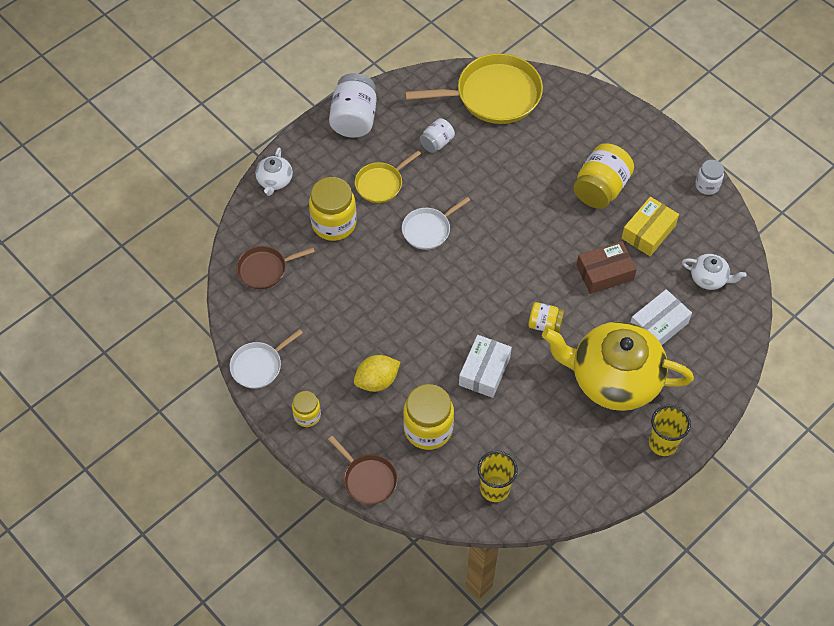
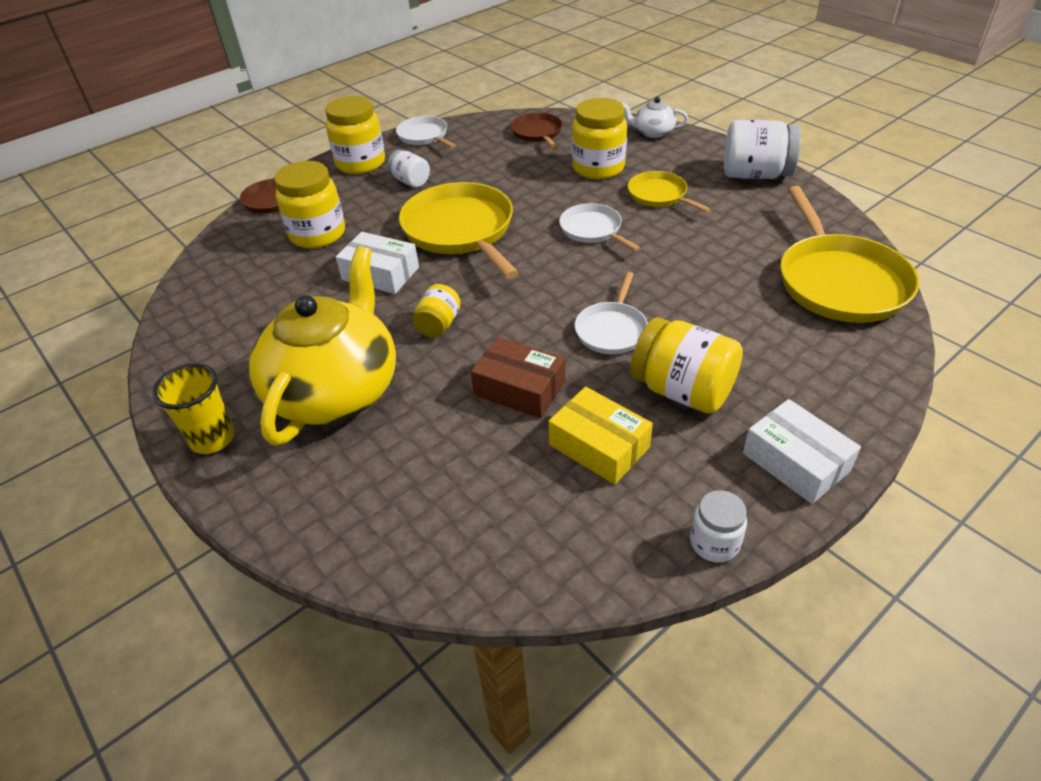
camera: 95 degrees right, 15 degrees down
(307, 415) = (360, 163): yellow jar -> yellow jar, size x1.79
(377, 381) = (388, 200): yellow lemon -> none
(426, 320) = (460, 230): none -> yellow pan
(437, 143) = (734, 234): white jar -> white jar (410, 181)
(494, 489) = (222, 281): yellow cup -> none
(546, 222) = (612, 330): none -> white pan
(604, 273) = (519, 388): brown box -> brown box turned 45 degrees counterclockwise
(658, 325) = (415, 447): white box -> white box (795, 462)
(709, 278) = (500, 526): white teapot -> none

